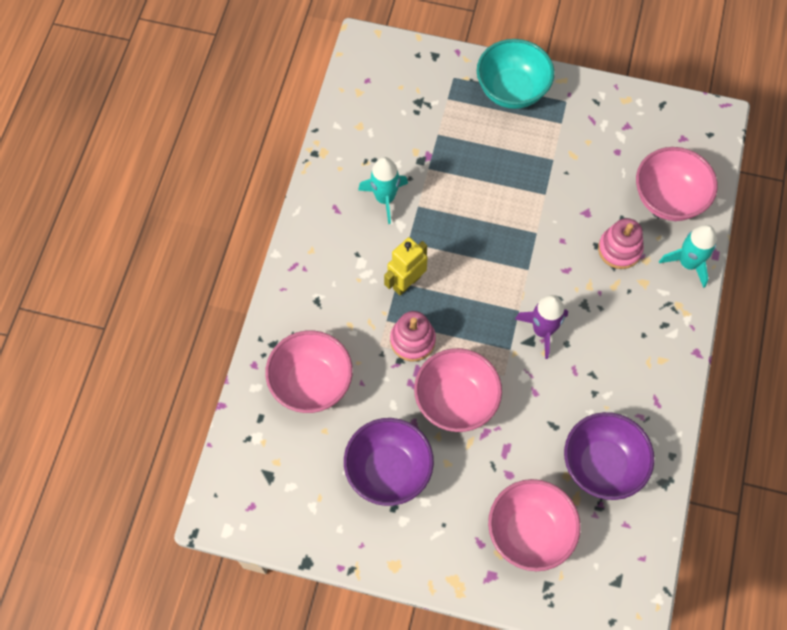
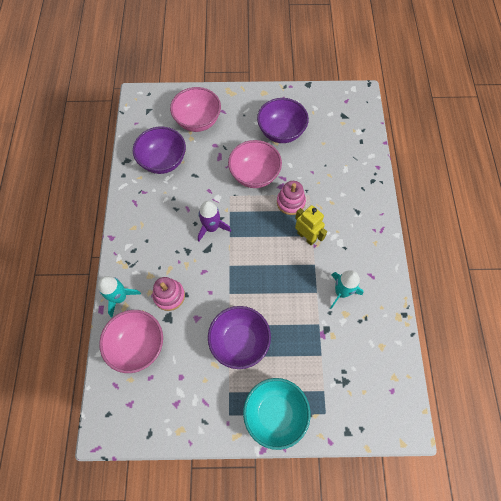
camera: 165 degrees right, 0 degrees up
(311, 383) = (341, 165): pink bowl -> none
(406, 282) = (306, 236): yellow robot -> yellow robot turned 75 degrees counterclockwise
(536, 172) = (239, 341): none -> purple bowl

